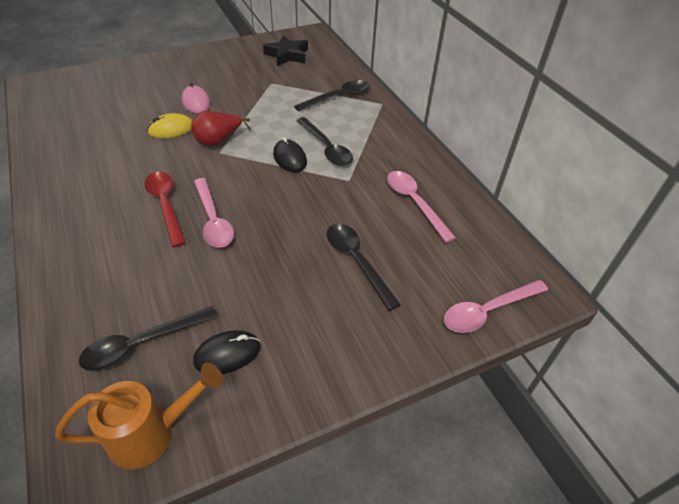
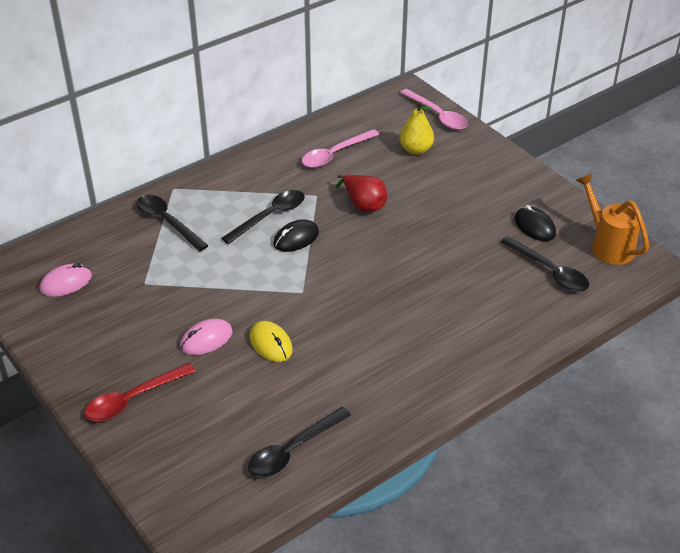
camera: 100 degrees left, 5 degrees down
(166, 205) = (399, 307): red spoon -> red spoon (133, 399)
(213, 220) = (405, 269): pink spoon -> none
(218, 141) = (281, 298): red pear -> red pear (363, 204)
(287, 55) = (66, 283): black star -> pink mouse
(357, 261) = (418, 178): black spoon -> black spoon (293, 450)
(413, 271) = (416, 150): none -> yellow pear

